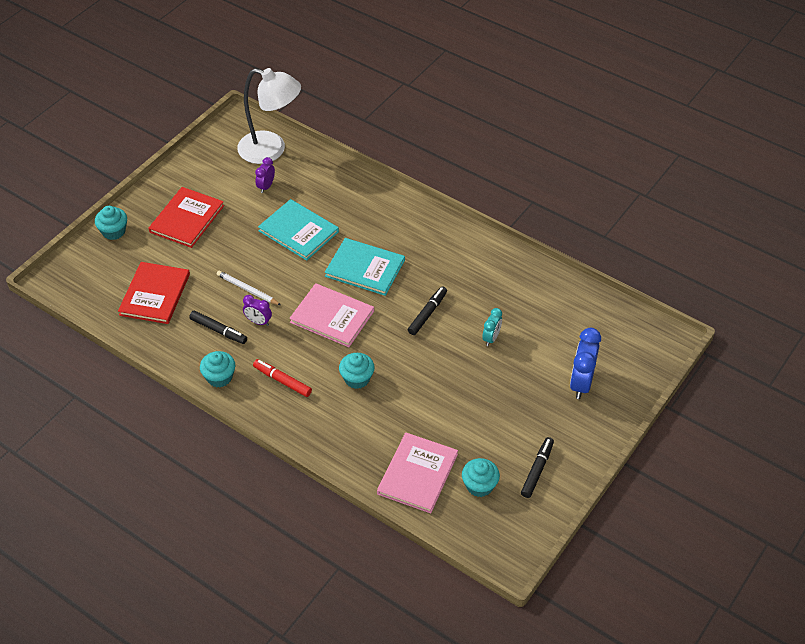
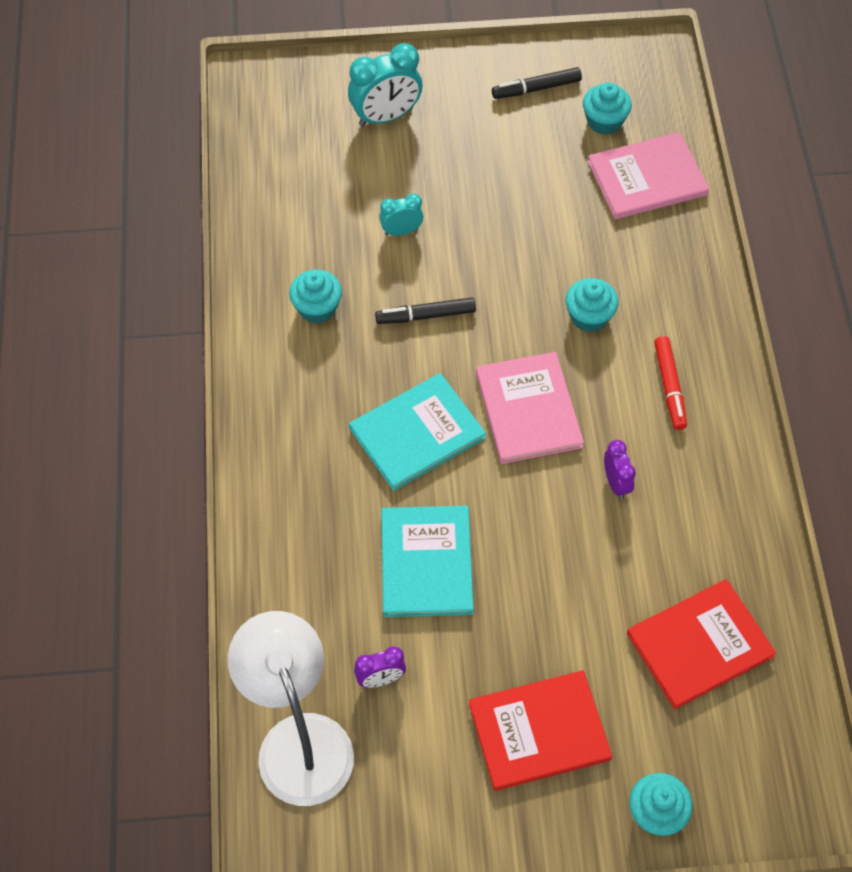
camera: 130 degrees left, 10 degrees up
(218, 331) = (674, 516): black marker -> none
(219, 377) = (733, 455): turquoise cupcake -> turquoise cupcake (317, 308)
(247, 289) = (581, 539): white pencil -> none
(365, 268) = (417, 433): turquoise book -> turquoise book turned 75 degrees clockwise
(581, 383) = (386, 116): blue clock -> turquoise clock

